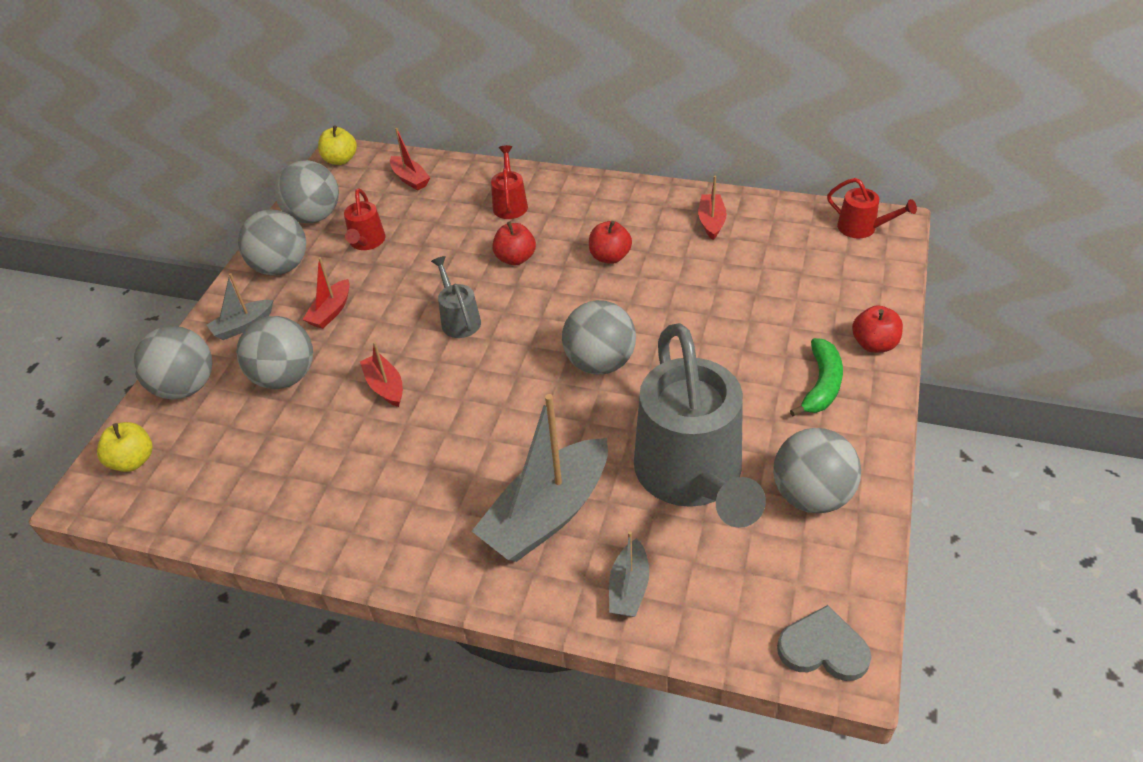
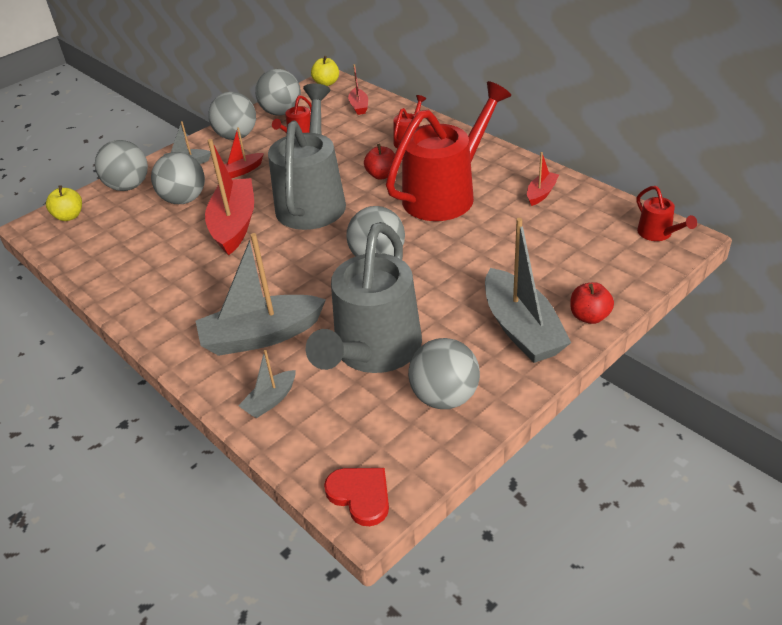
camera: 30 degrees right, 5 degrees down
(385, 386) = (234, 225): red boat -> red boat, size x2.05
(459, 319) = (312, 200): grey watering can -> grey watering can, size x2.34
(610, 257) = (446, 194): red apple -> red watering can
(821, 385) = (521, 329): green banana -> grey boat
(823, 648) = (360, 495): grey heart -> red heart

